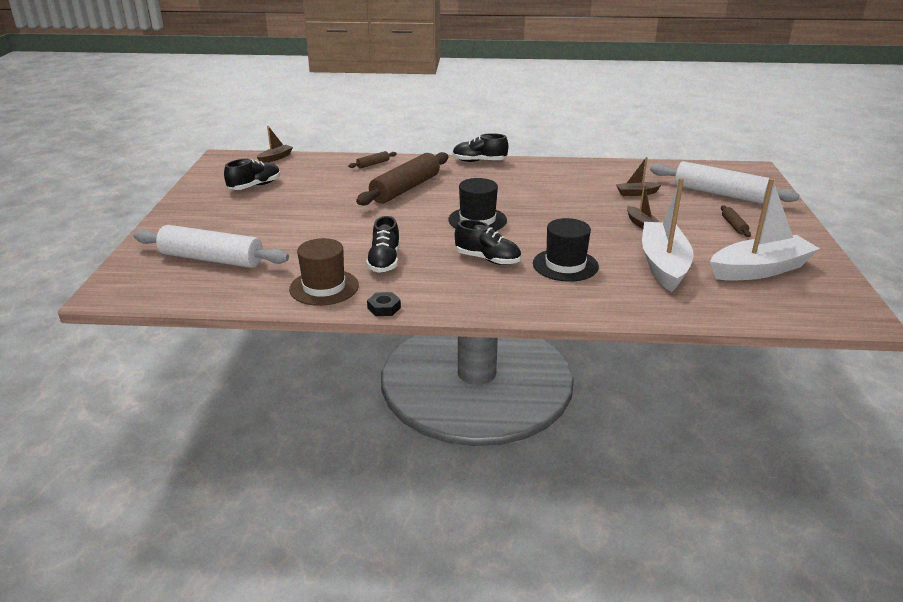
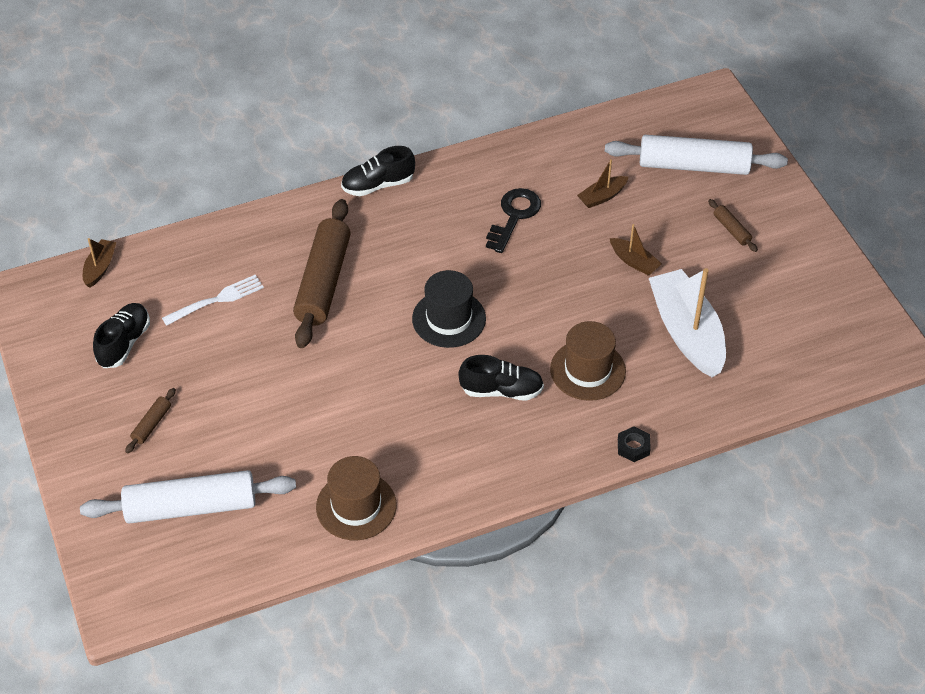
camera: 25 degrees left, 20 degrees up
(330, 182) = (217, 300): none -> white fork
(373, 164) = (244, 238): brown rolling pin -> brown rolling pin (151, 424)
(384, 261) = (392, 436): black shoe -> none
(384, 308) = (441, 514): black nut -> black nut (633, 447)
(563, 189) = (514, 216): none -> black key
(565, 265) = (588, 370): black hat -> brown hat
(760, 270) = (783, 306): white boat -> none

